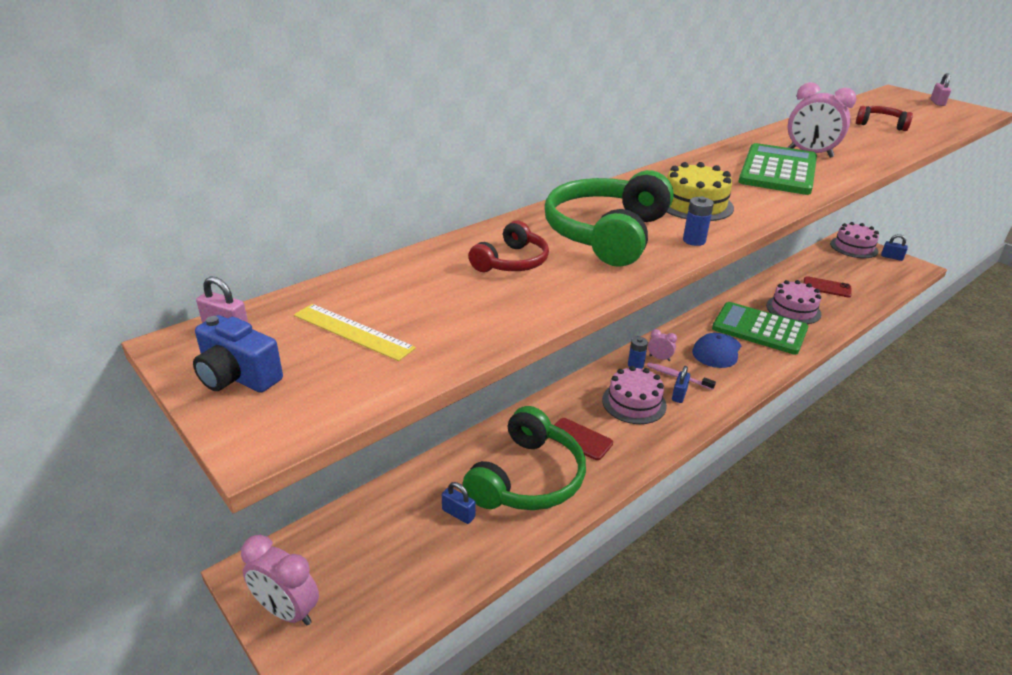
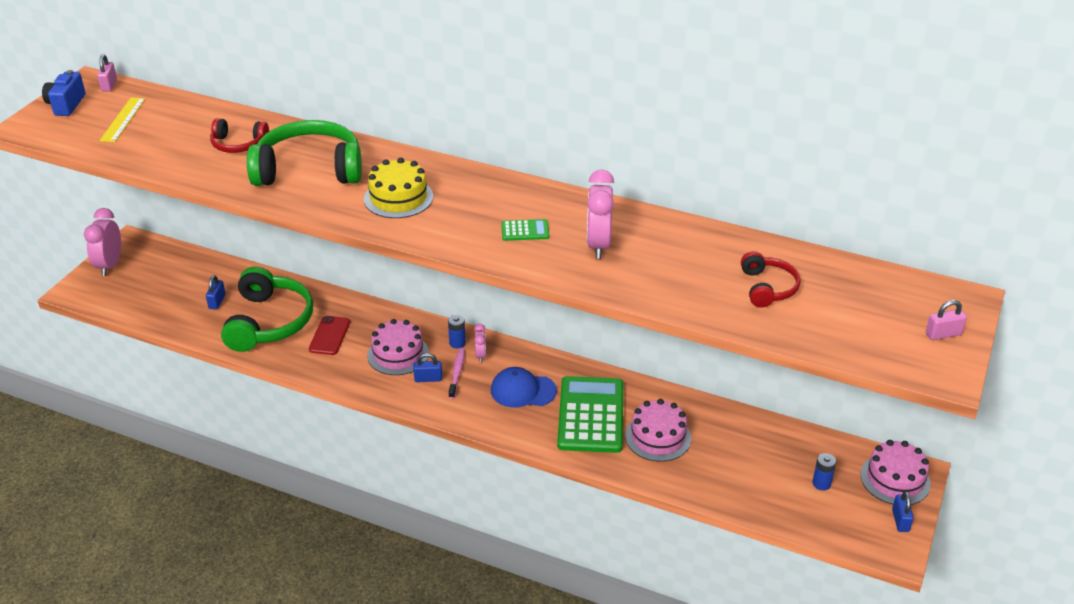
camera: 65 degrees right, 5 degrees up
(528, 478) = (269, 322): green headphones -> green headphones turned 90 degrees counterclockwise
(694, 241) = (323, 208): blue battery -> blue battery (821, 483)
(778, 170) = (525, 231): green calculator -> green calculator, size x0.42
(826, 287) = (742, 461): red phone -> none

